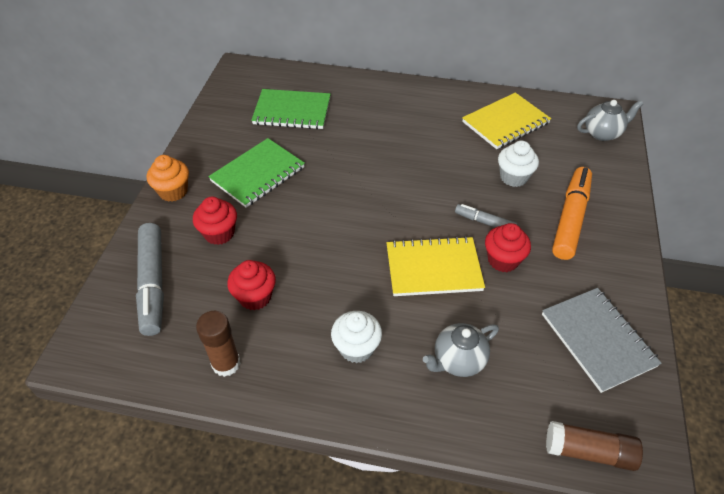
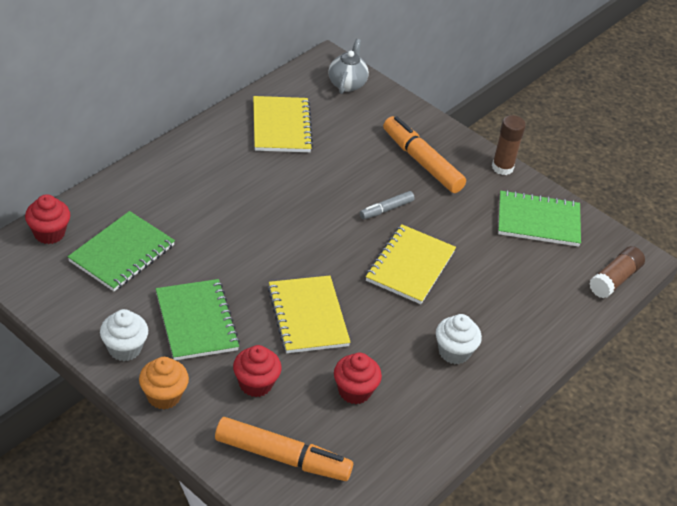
camera: 65 degrees left, 5 degrees down
(153, 284) = (282, 457): grey marker -> orange marker
(226, 363) = (412, 440): brown glue stick -> brown glue stick (502, 167)
(315, 230) = (308, 316): none -> yellow notebook
(458, 360) = (505, 301): grey teapot -> none
(503, 260) = (433, 223): red cupcake -> red cupcake (49, 233)
(513, 177) = (351, 163): white cupcake -> white cupcake (124, 348)
(597, 340) = (538, 221): grey notebook -> green notebook

